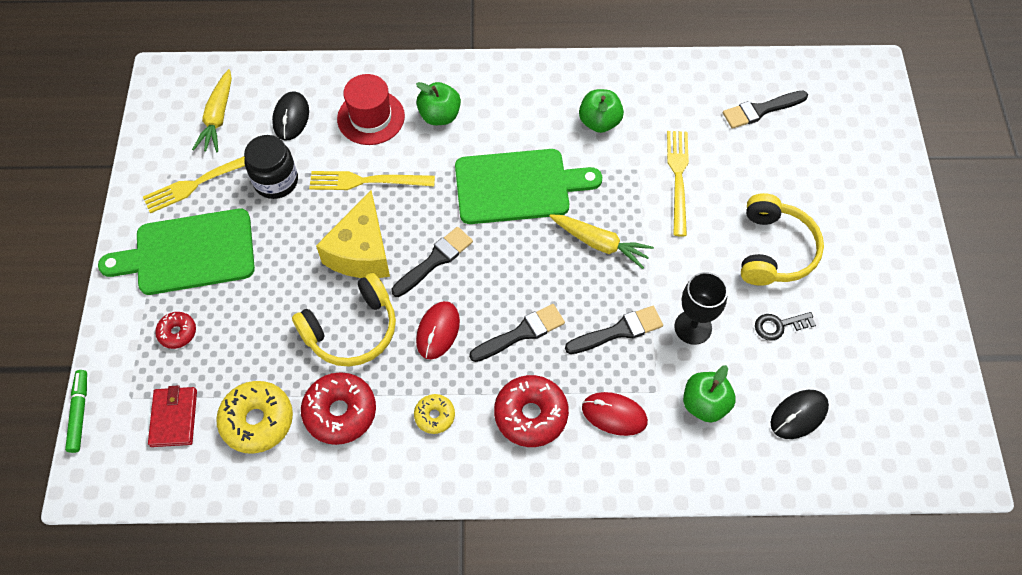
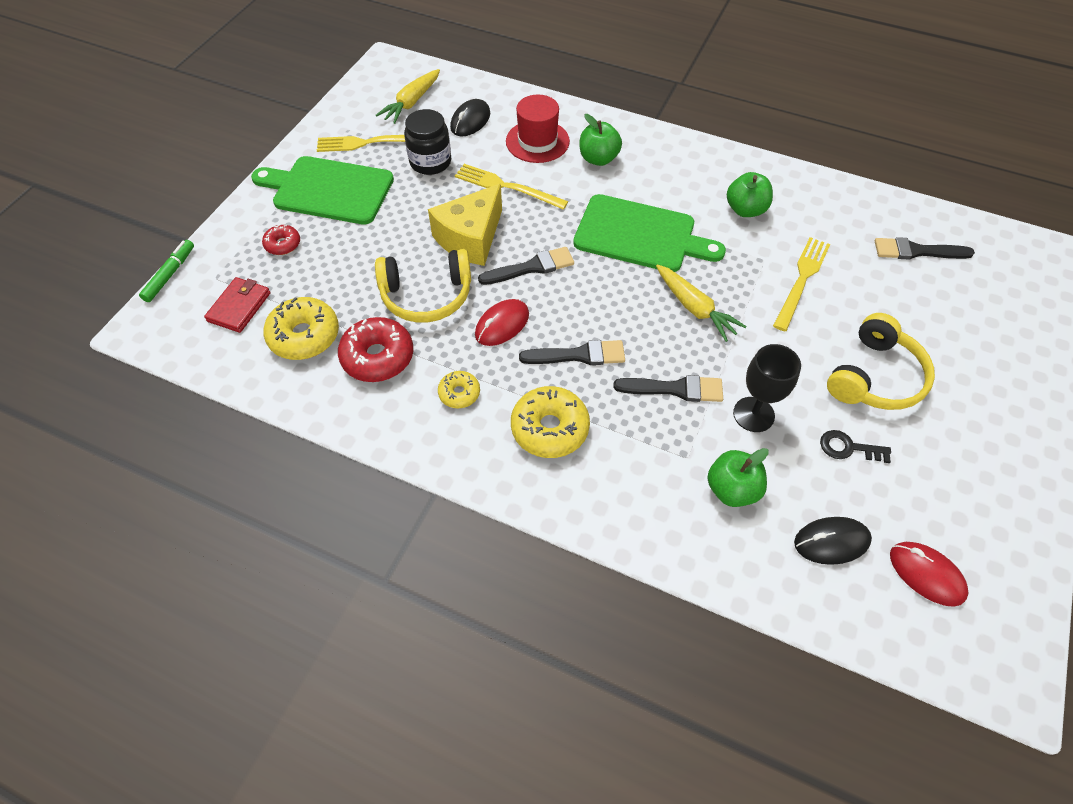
camera: 25 degrees right, 5 degrees down
(531, 415) = (549, 428): red donut -> yellow donut
(614, 415) = (632, 461): red mouse -> red mouse (926, 574)

